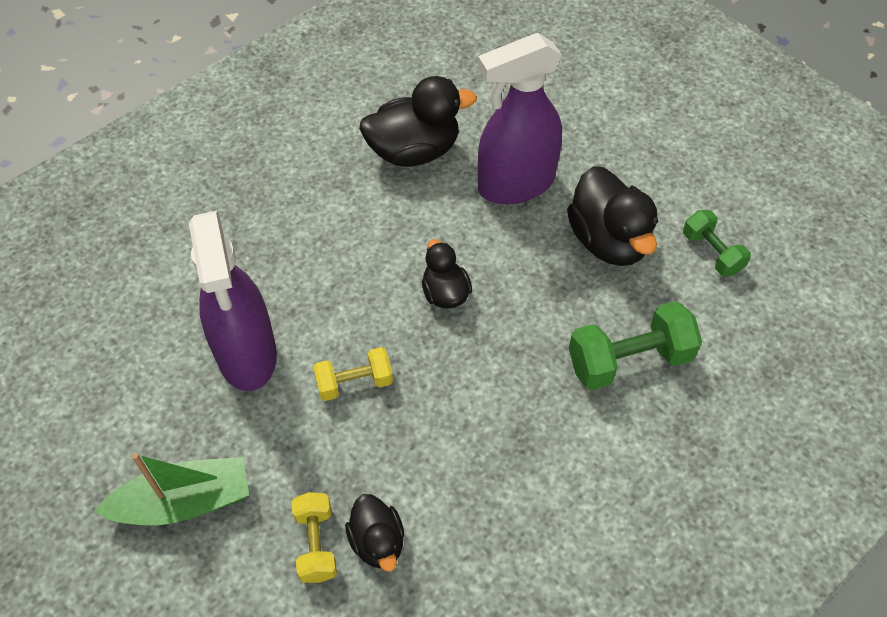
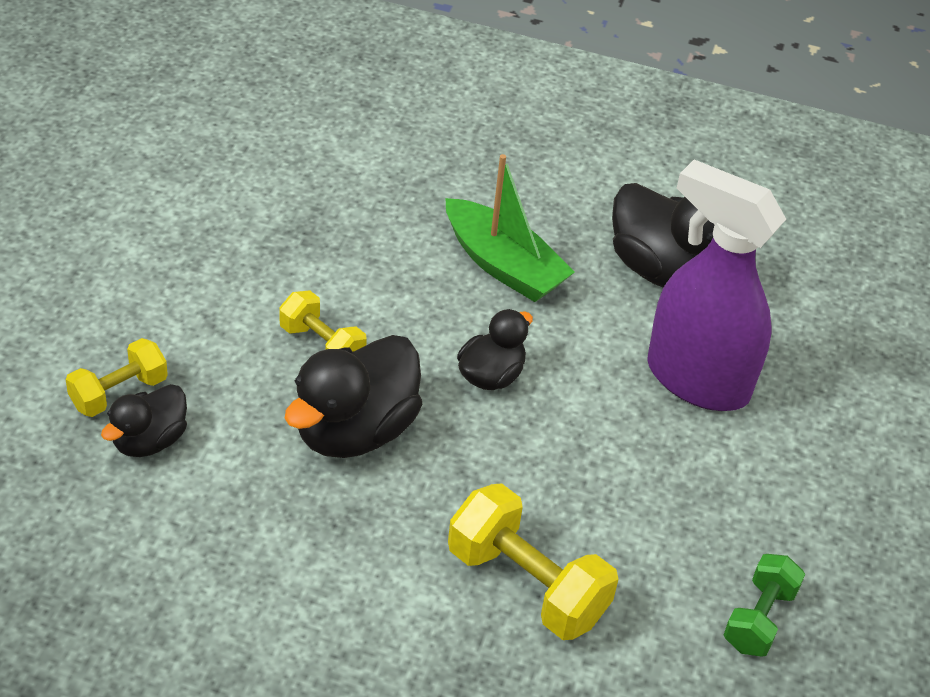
camera: 55 degrees right, 10 degrees down
(184, 502) = (106, 275): green boat -> green boat (503, 265)
(247, 355) = (297, 248): purple spray bottle -> none
(608, 241) = (688, 501): black duck -> black duck (355, 430)
(629, 360) = (527, 584): green dumbbell -> yellow dumbbell

